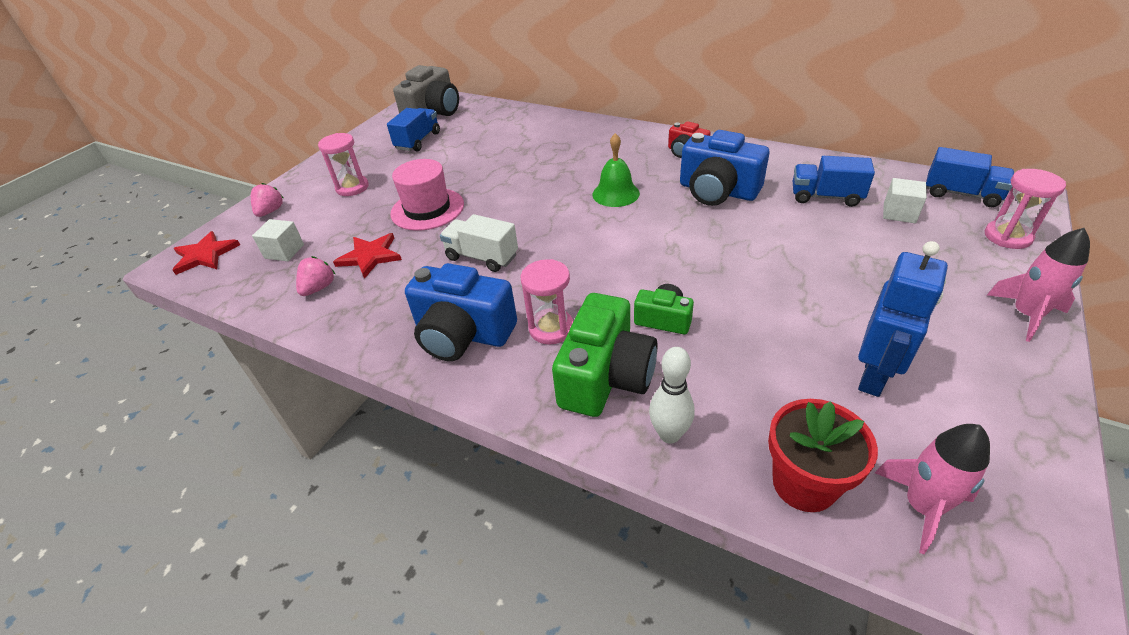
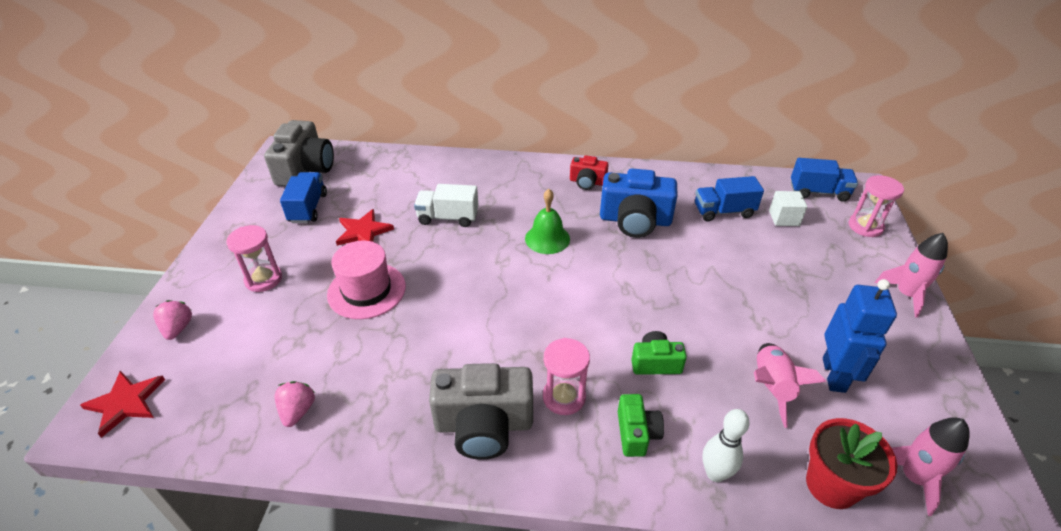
camera: 25 degrees left, 0 degrees up
(284, 251) = (228, 376): white cube -> none
(370, 256) = (335, 360): red star -> red star (363, 231)
(463, 334) = (484, 425): blue camera -> grey camera
(482, 257) = (456, 335): white truck -> white truck (448, 217)
(605, 376) = (636, 433): green camera -> green camera, size x0.55
(785, 370) = (771, 387): none -> pink rocket

